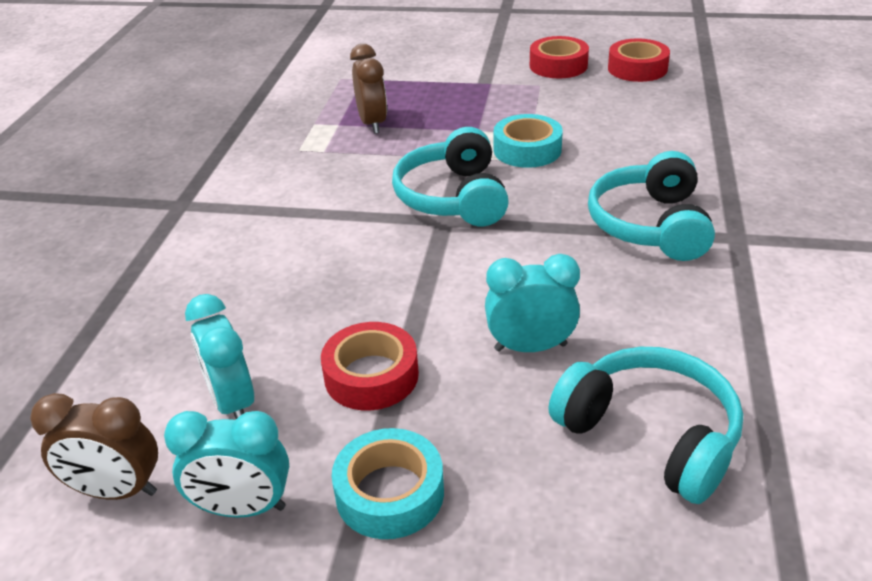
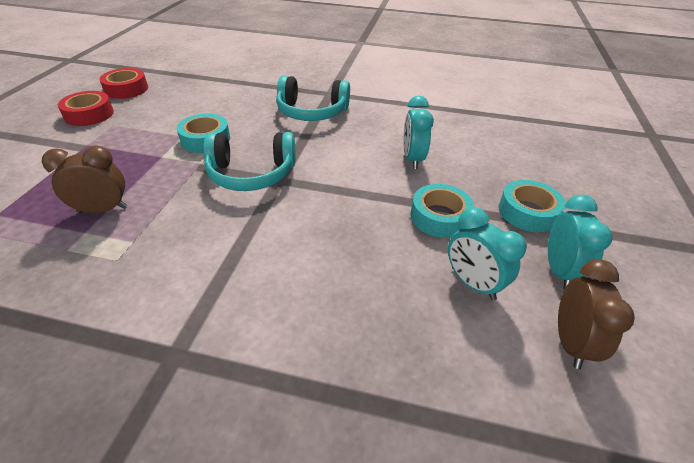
camera: 90 degrees left, 5 degrees up
(232, 402) = (472, 283): turquoise clock -> turquoise clock turned 75 degrees clockwise
(371, 376) = (439, 217): red tape -> turquoise tape
(650, 435) = (470, 135): turquoise headphones -> none

